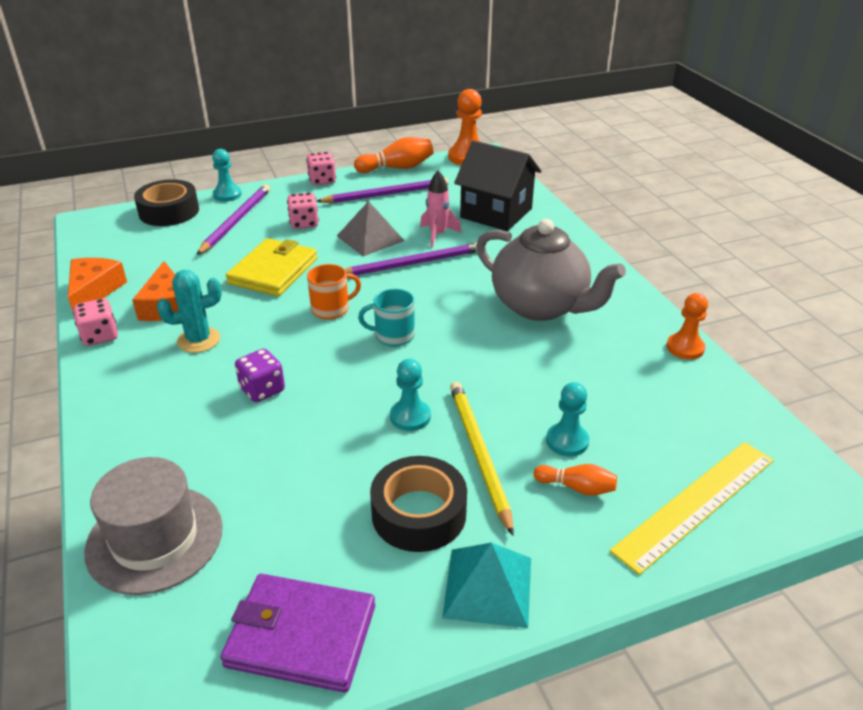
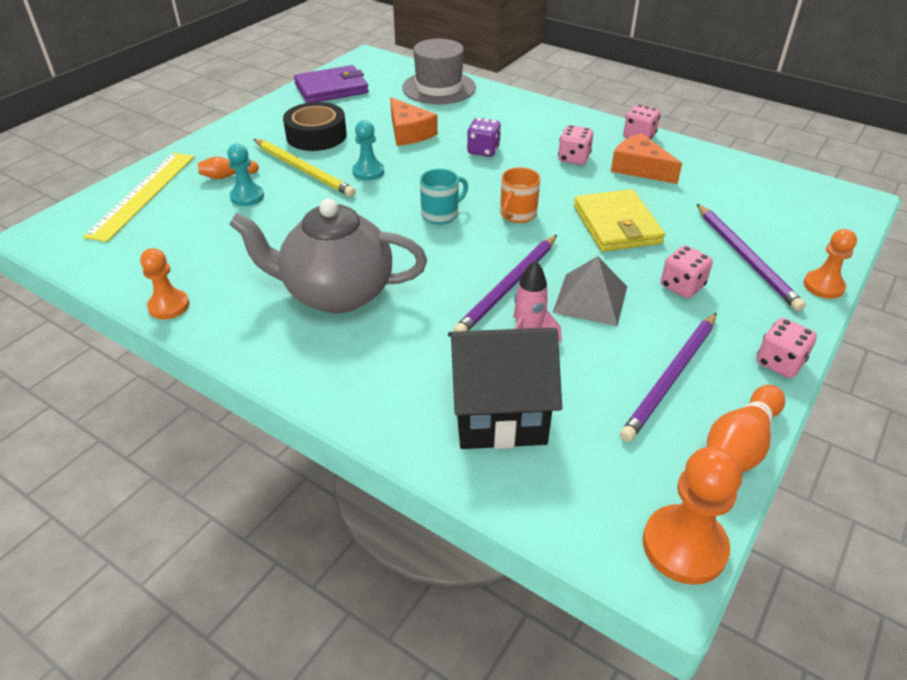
camera: 145 degrees right, 5 degrees up
(94, 291) = (708, 156): orange cheese -> orange cheese (409, 132)
(169, 211) = (823, 240): black tape -> none
(198, 340) = (573, 158): turquoise cactus -> pink dice
(227, 195) = (823, 286): turquoise pawn -> orange pawn
(488, 587) = (256, 125): turquoise pyramid -> none

